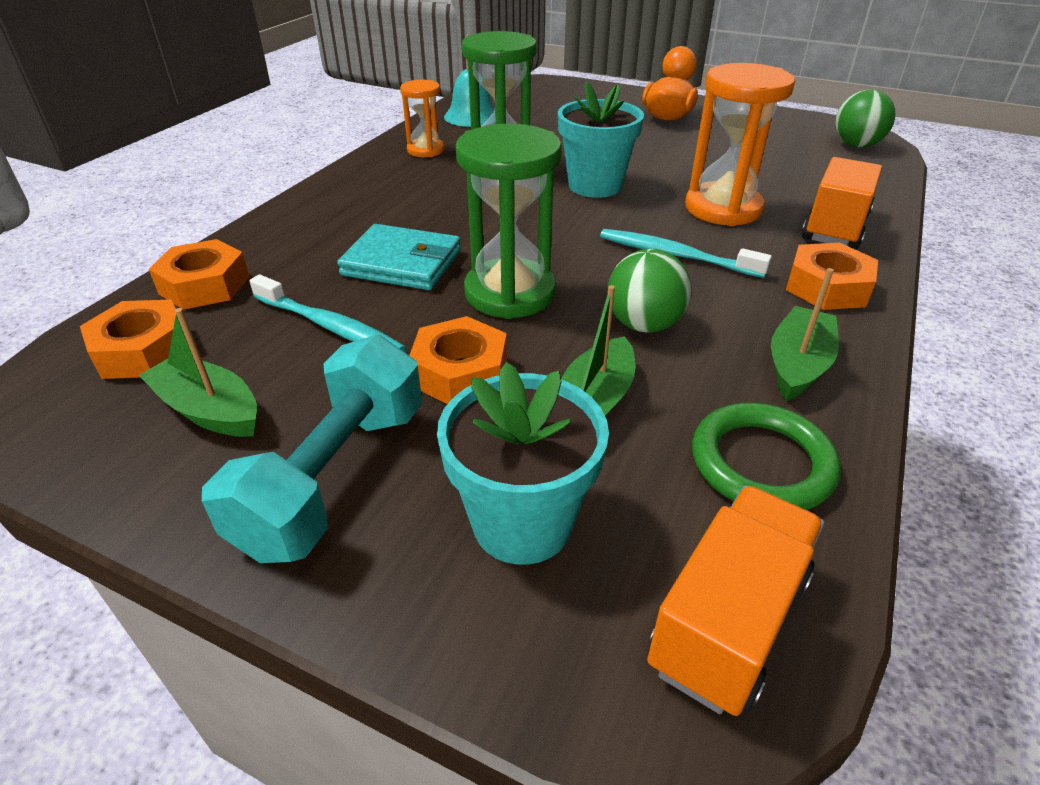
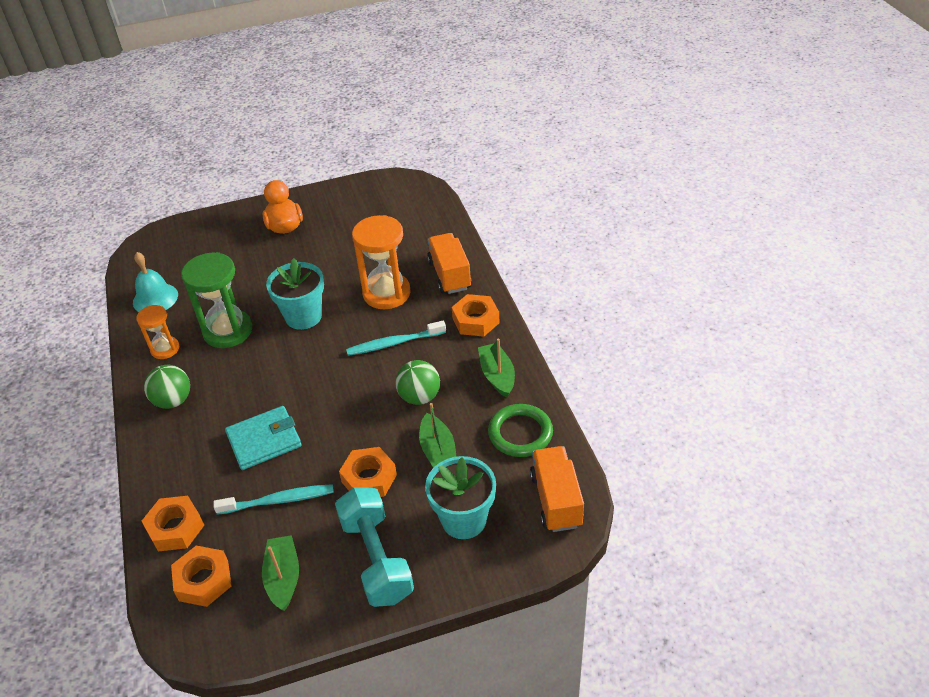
camera: 40 degrees left, 5 degrees up
(209, 410) = (283, 577): green boat -> green boat turned 90 degrees clockwise
(510, 293) = (341, 421): green hourglass -> none
(856, 145) = (411, 195): green ball -> green ball (173, 401)

